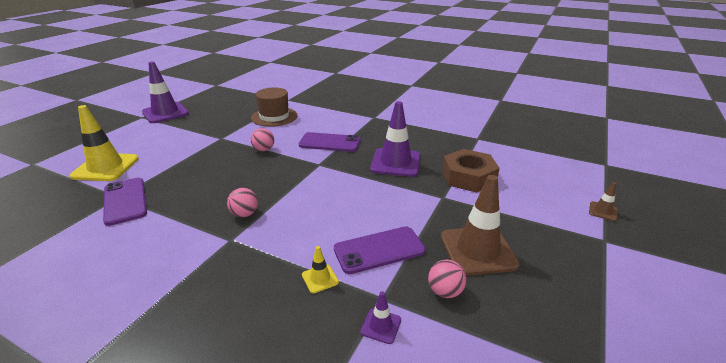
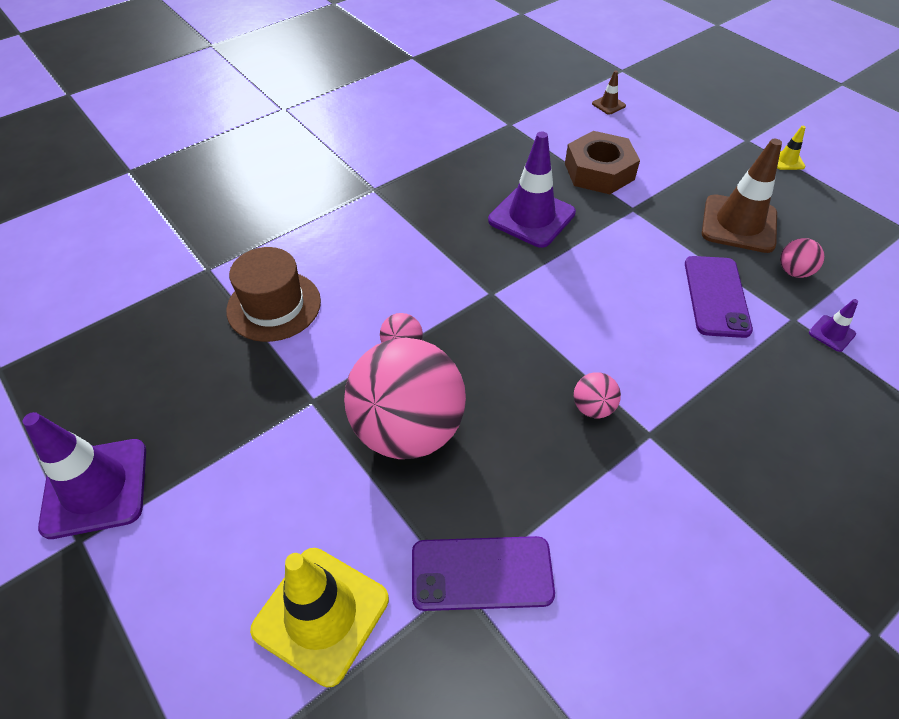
camera: 65 degrees left, 20 degrees up
(211, 163) = (408, 429): none -> pink ball
(320, 278) = (752, 361): yellow traffic cone -> yellow traffic cone (787, 160)
(330, 143) = (430, 263): purple phone -> none
(603, 211) = (703, 117): brown traffic cone -> brown traffic cone (608, 105)

